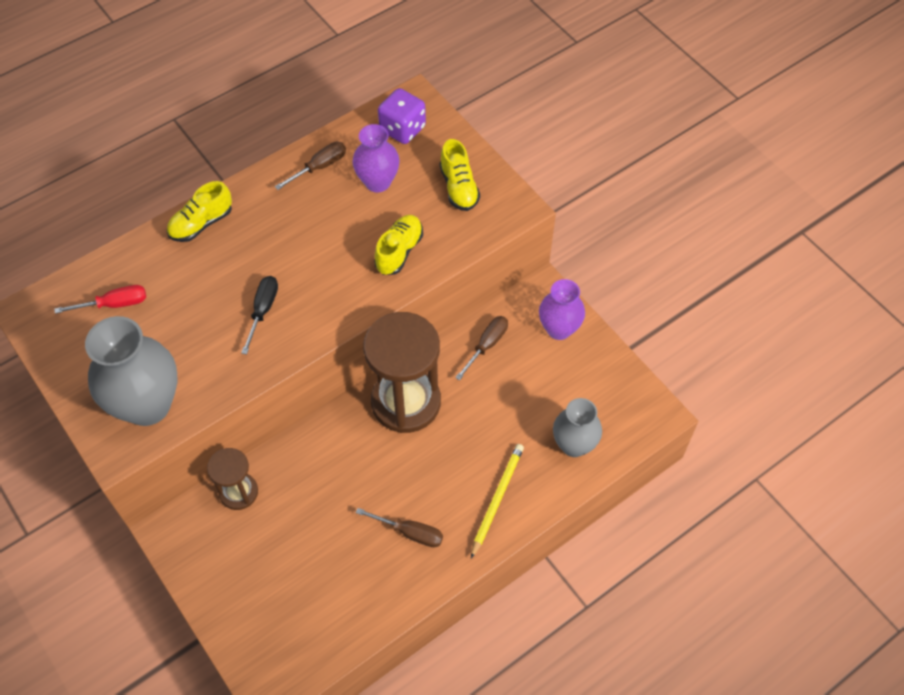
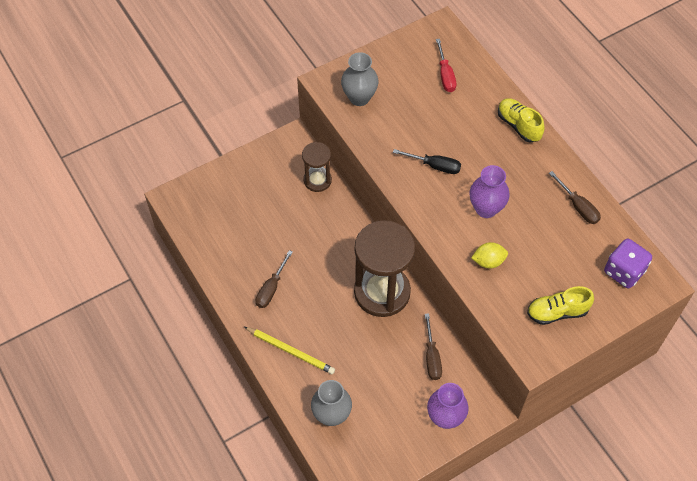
camera: 95 degrees right, 0 degrees up
(147, 405) = (359, 98): grey vase -> grey vase, size x0.62
(377, 182) = (562, 249): purple vase -> purple vase (486, 208)
(399, 251) = (488, 261): yellow shoe -> yellow lemon
(487, 345) = (432, 357): brown screwdriver -> brown screwdriver turned 45 degrees clockwise

